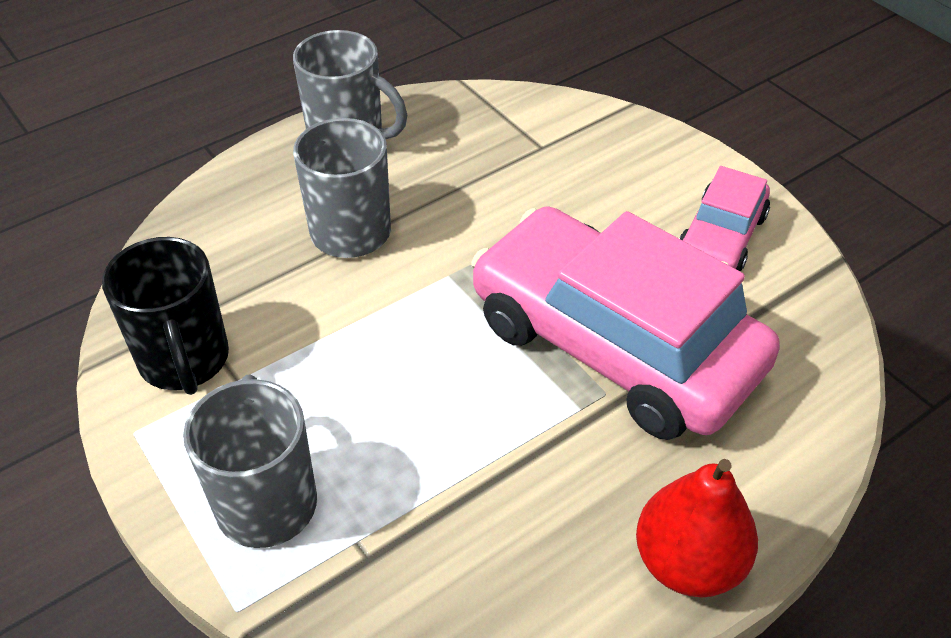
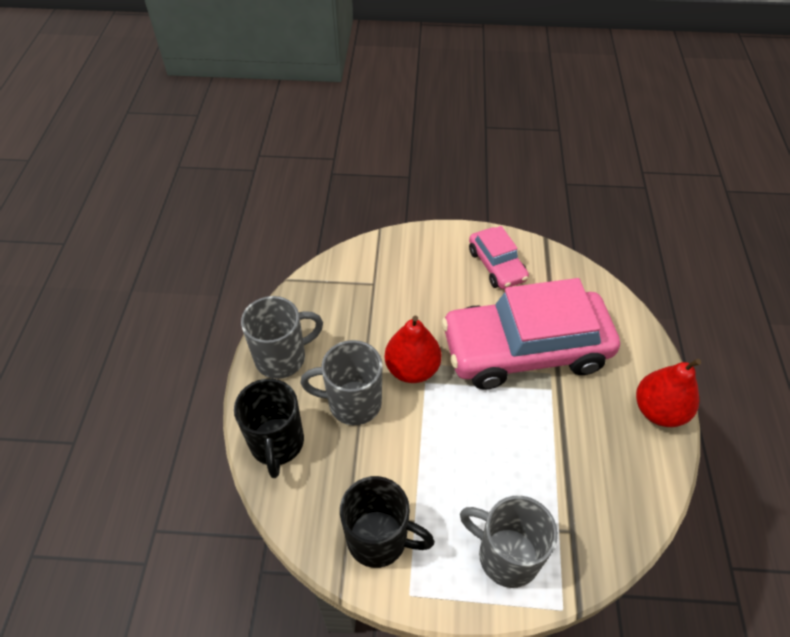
camera: 50 degrees left, 5 degrees up
(232, 203) = (277, 444): none -> black mug
(454, 252) = (412, 369): none -> red pear

